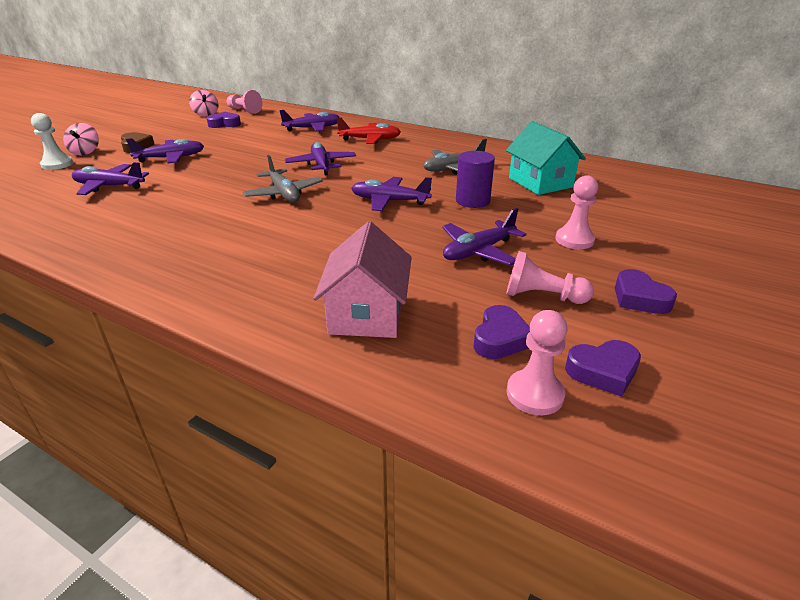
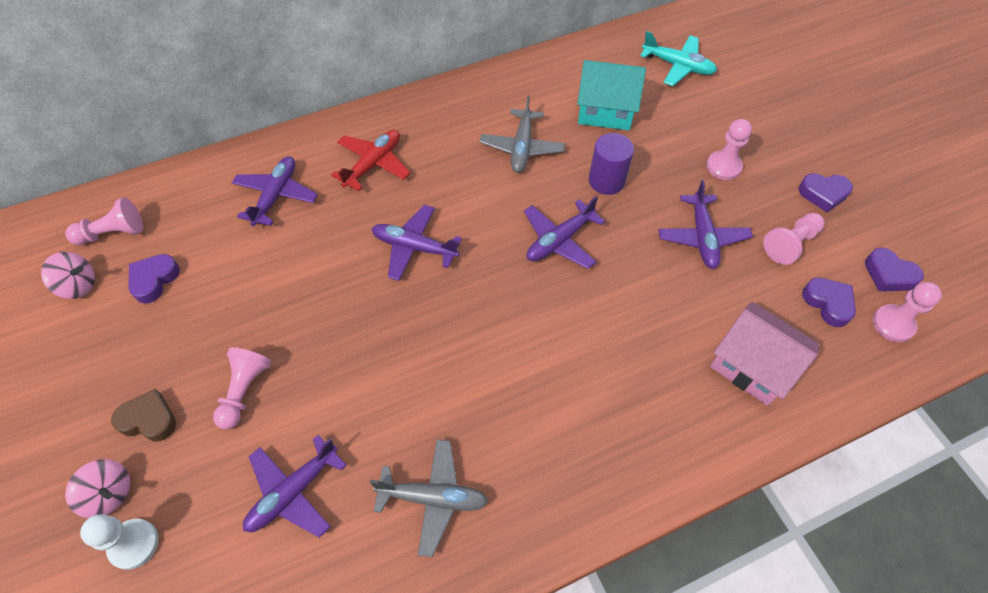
camera: 55 degrees left, 25 degrees up
(171, 158) = (244, 391): purple plane -> pink pawn
(284, 194) = (470, 318): grey plane -> grey plane (433, 498)
(603, 372) = (888, 274): purple heart -> purple heart turned 105 degrees clockwise
(644, 193) = (677, 66): none -> turquoise plane

